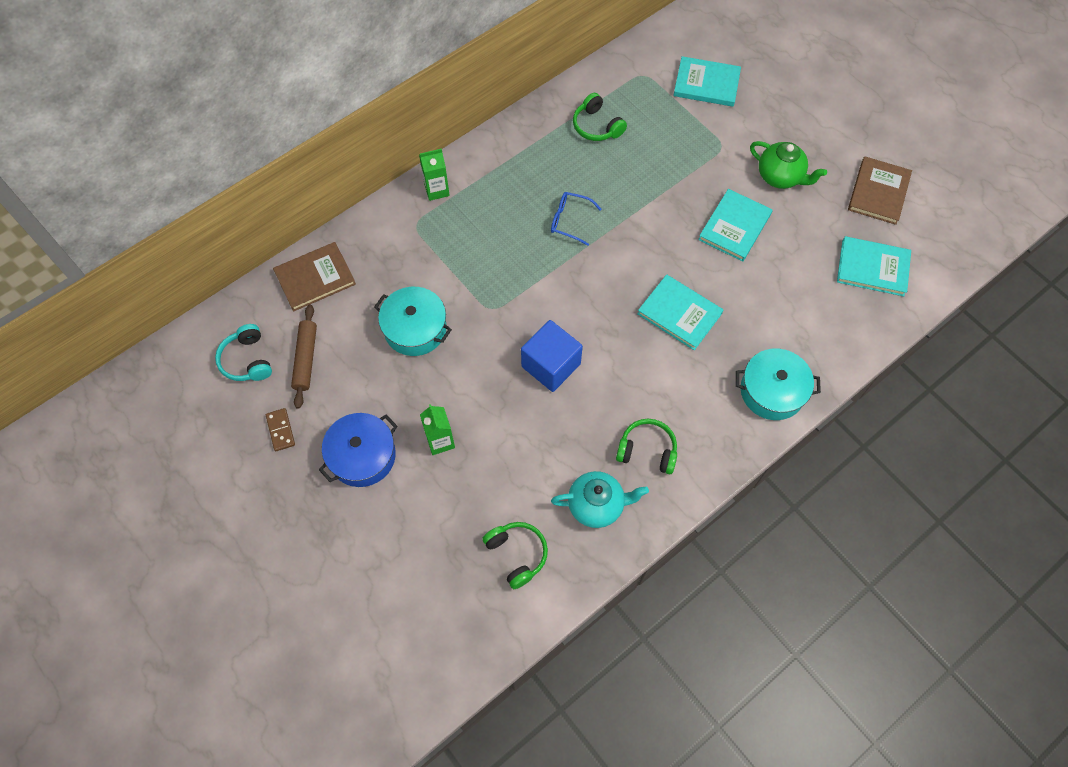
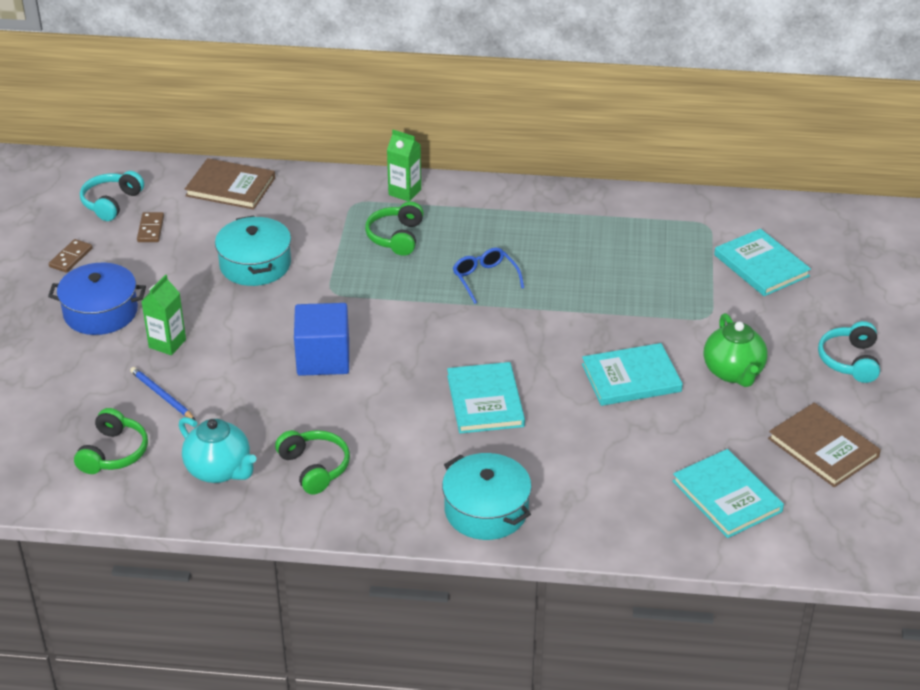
camera: 45 degrees right, 25 degrees down
(306, 359) = (151, 229): brown rolling pin -> brown domino
(489, 483) = (161, 395): none -> blue pencil
(596, 126) = (607, 233): green headphones -> green headphones (396, 237)
(825, 118) = (850, 361): none -> turquoise headphones
(878, 192) = (823, 448): brown book -> brown book turned 75 degrees clockwise

